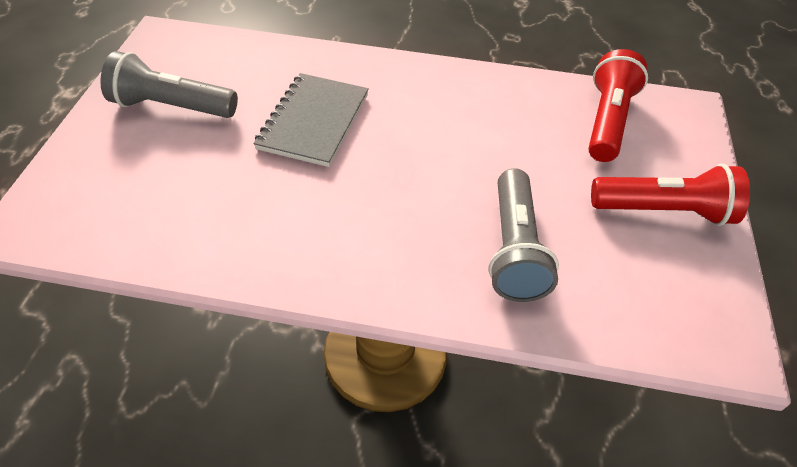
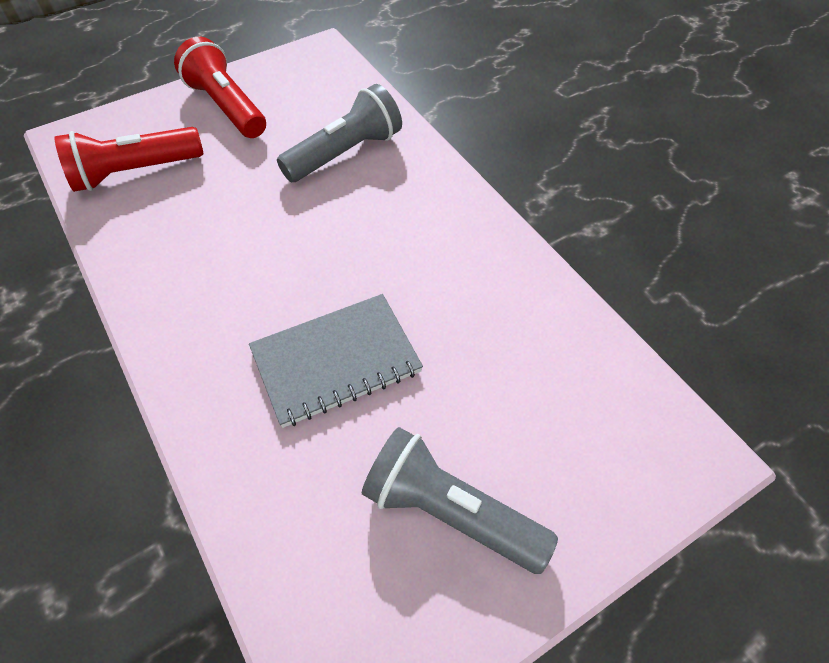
camera: 130 degrees left, 5 degrees up
(171, 107) = (450, 512): grey flashlight -> grey flashlight turned 150 degrees clockwise

